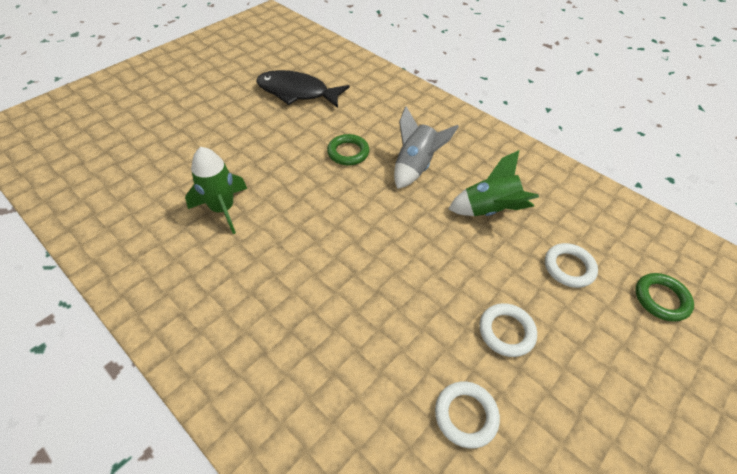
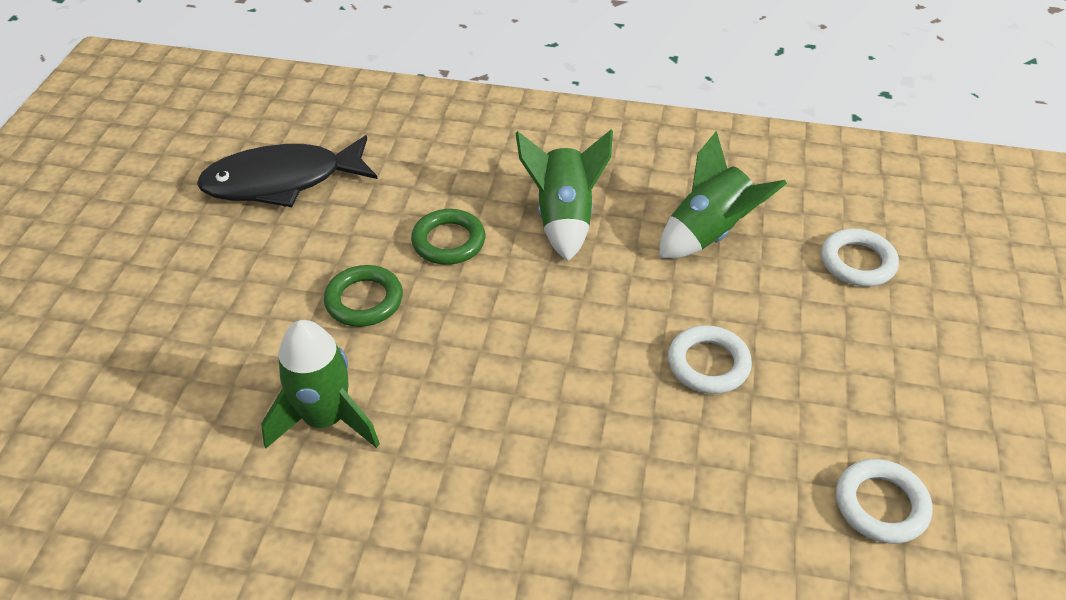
camera: 30 degrees left, 5 degrees down
(415, 167) = (564, 219): grey rocket -> green rocket
(506, 332) = (849, 379): white ring -> white ring (708, 364)
(661, 299) = (979, 249): green ring -> green ring (364, 300)

